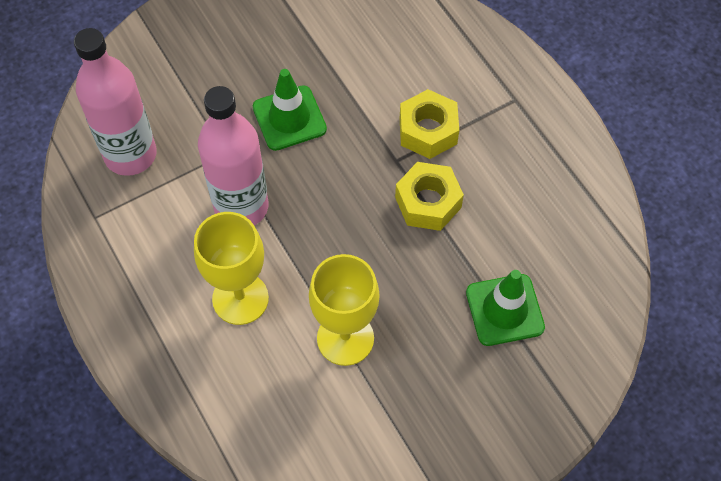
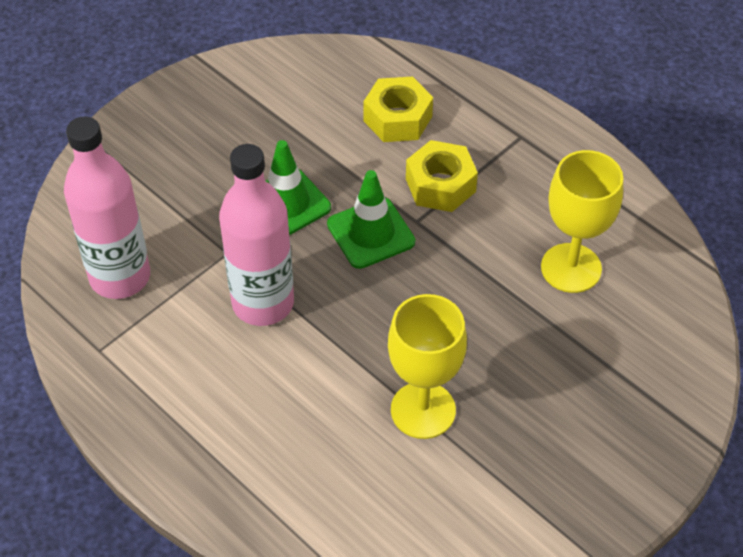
camera: 15 degrees left, 10 degrees down
(240, 298) = (293, 396): yellow goblet -> yellow goblet (571, 268)
(428, 202) = (465, 255): yellow nut -> yellow nut (398, 118)
(504, 310) = (583, 342): green traffic cone -> green traffic cone (371, 233)

